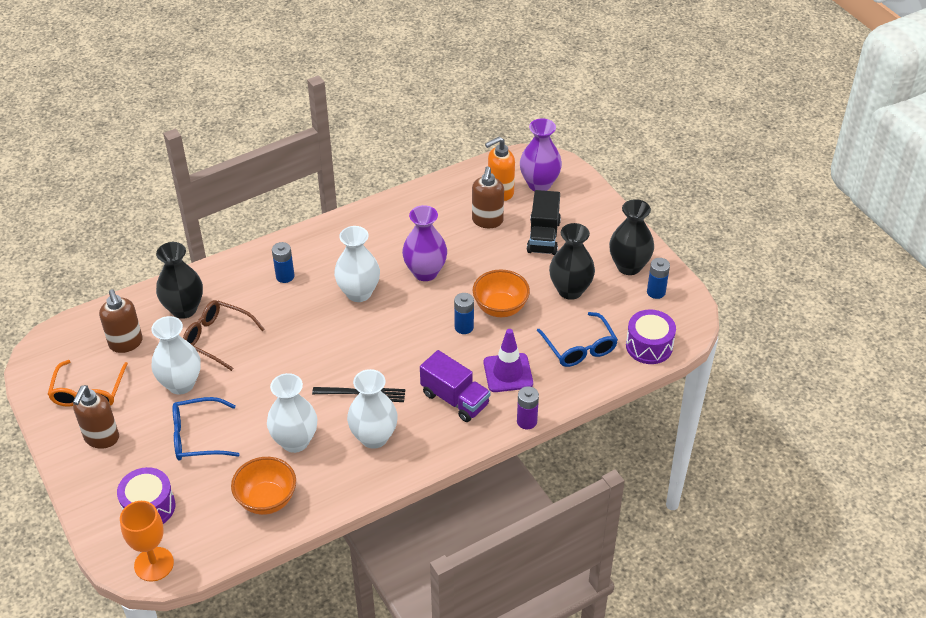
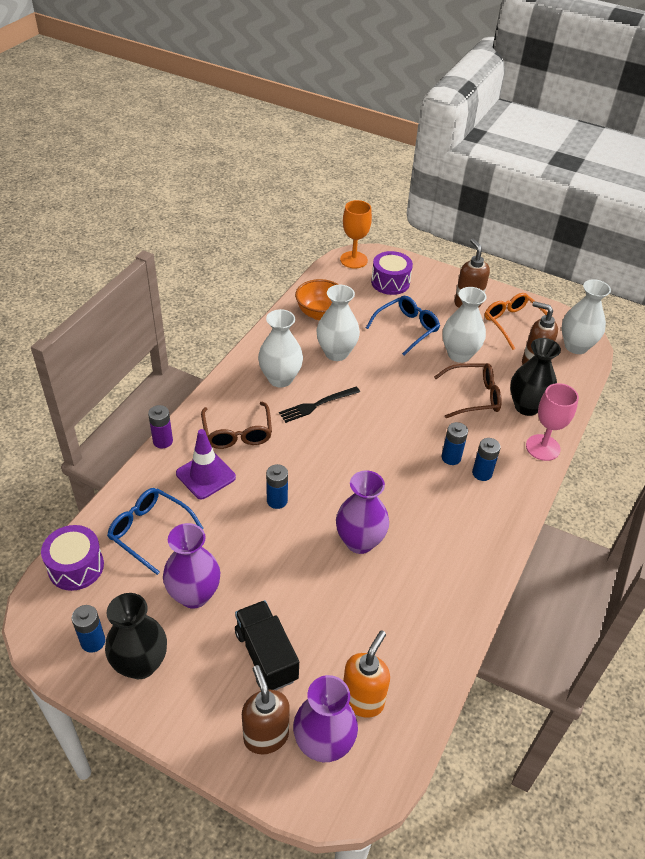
camera: 145 degrees right, 0 degrees up
(214, 273) = (542, 447): none -> pink goblet
(295, 298) = (451, 458): none -> blue battery
(359, 293) = (402, 489): white vase -> white vase (576, 346)
(455, 399) = (237, 433): purple truck -> brown glasses
(487, 221) = (345, 644): brown soap dispenser -> brown soap dispenser (266, 736)
(500, 308) = (255, 537): orange bowl -> none
(570, 290) = (194, 595): black vase -> purple vase

